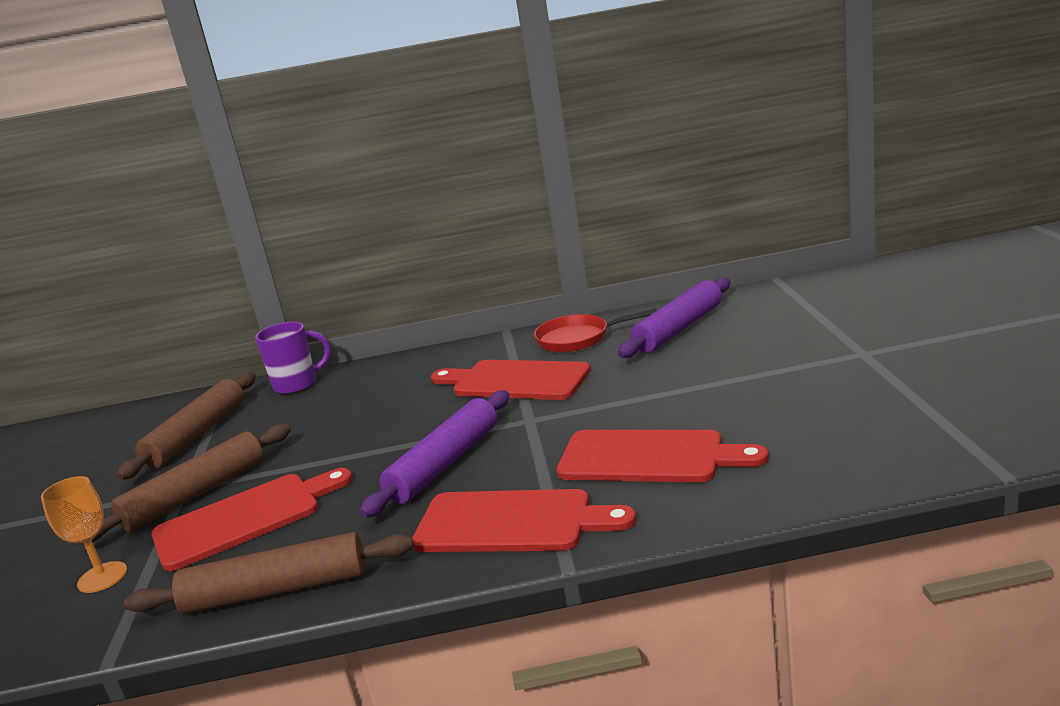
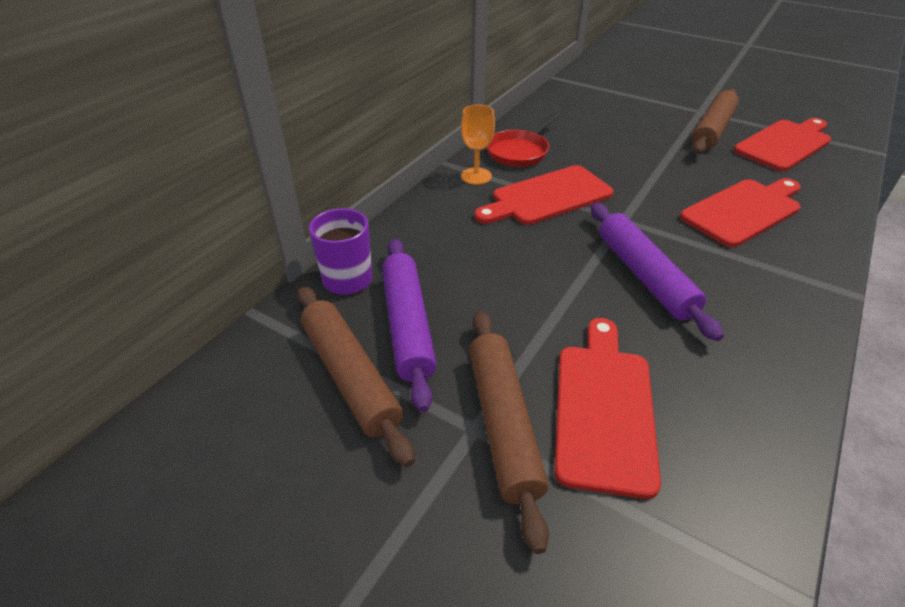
camera: 55 degrees left, 20 degrees up
(102, 577) = (612, 556): orange goblet -> orange goblet (476, 176)
(276, 590) = (768, 435): brown rolling pin -> brown rolling pin (712, 130)
(511, 522) = (775, 288): red cutting board -> red cutting board (784, 144)
(679, 329) = (572, 125): purple rolling pin -> purple rolling pin (408, 325)

